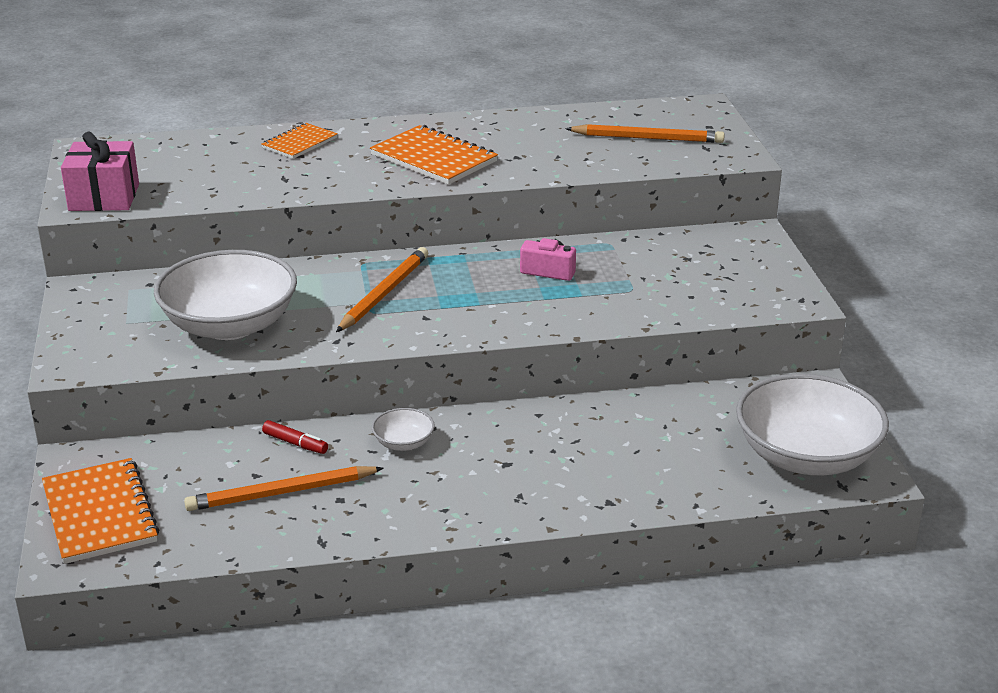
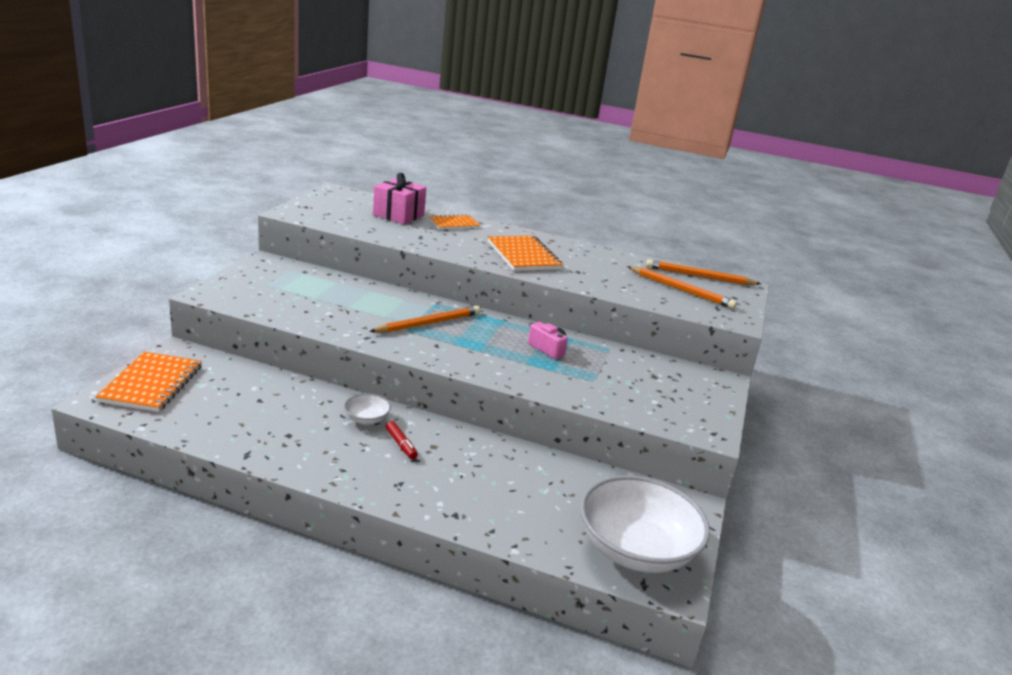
camera: 25 degrees right, 5 degrees down
(104, 197) = (310, 214): pink gift -> pink gift (398, 215)
(230, 325) = (318, 306): white bowl -> none
(281, 492) = (261, 416): orange pencil -> orange pencil (699, 276)
(295, 443) = (304, 392): red marker -> red marker (401, 444)

